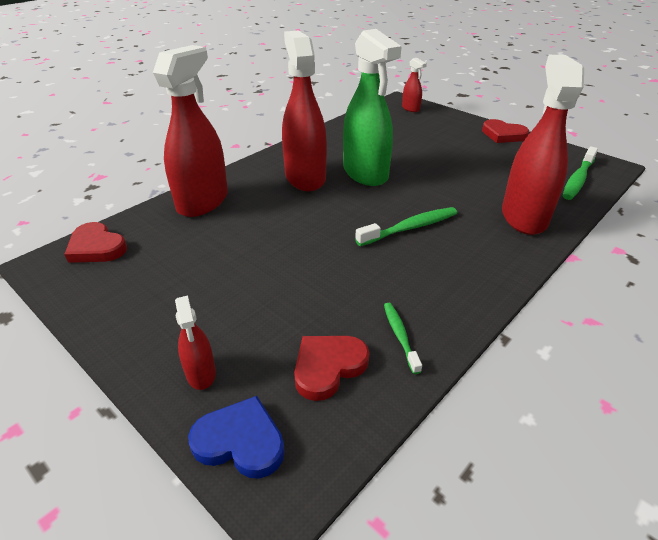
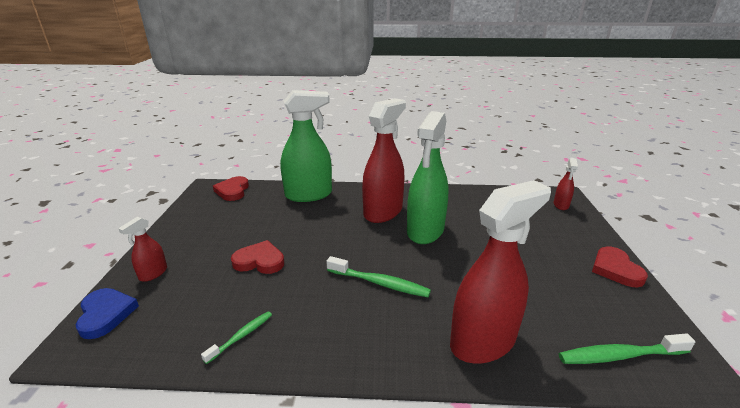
camera: 50 degrees right, 10 degrees down
(203, 201) = (309, 195): red spray bottle -> green spray bottle
(328, 367) = (187, 318): red heart -> red heart (259, 261)

